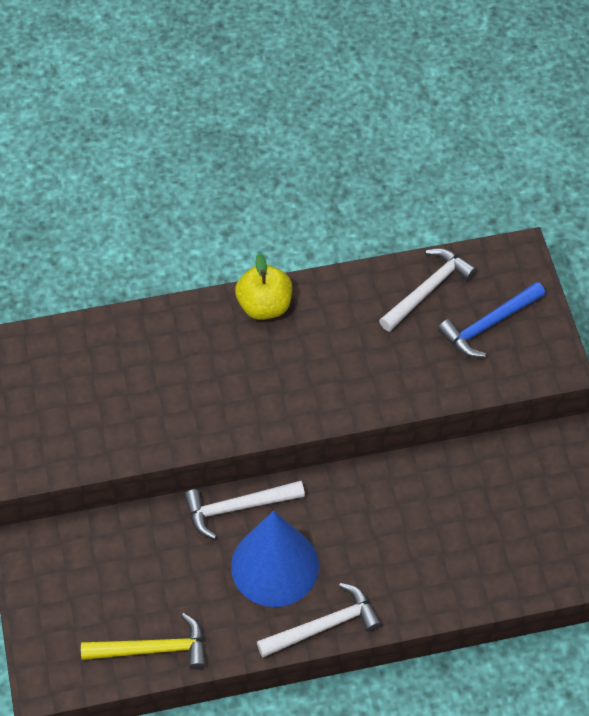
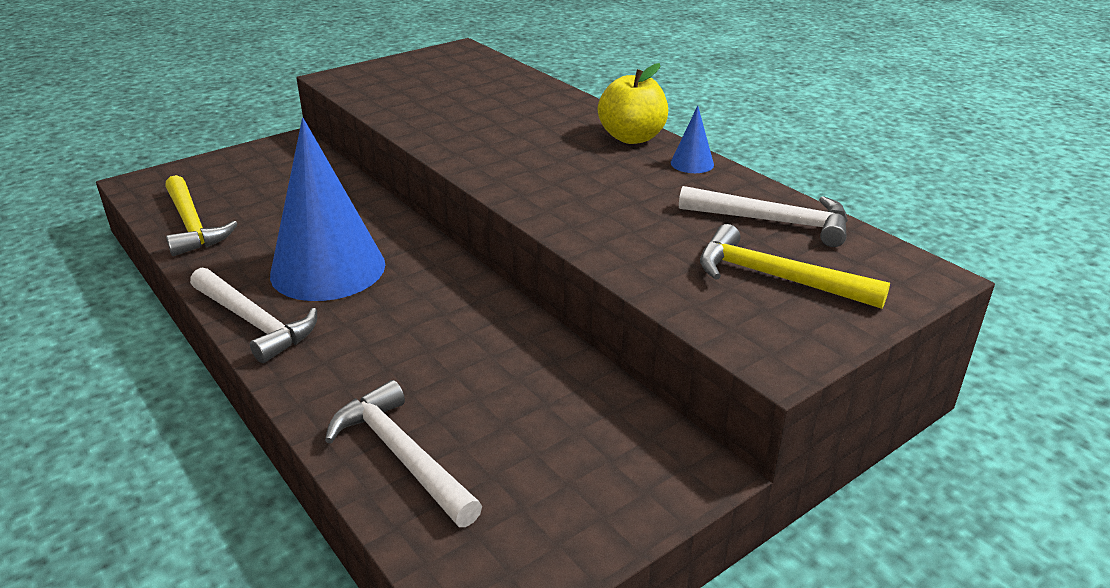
camera: 65 degrees right, 25 degrees down
(237, 507) = (394, 229): white hammer -> white hammer (402, 455)
(326, 290) = (692, 163): none -> blue cone
(488, 325) = (776, 278): blue hammer -> yellow hammer

